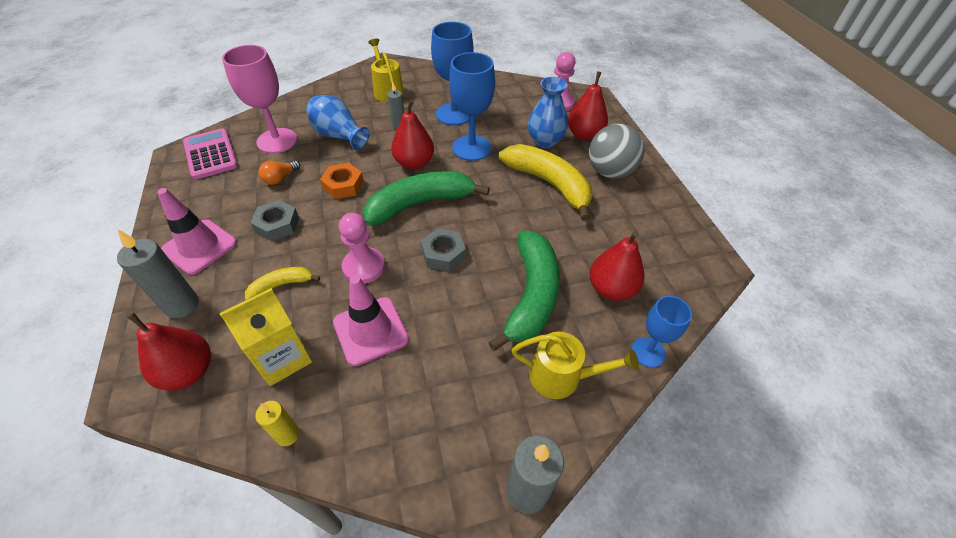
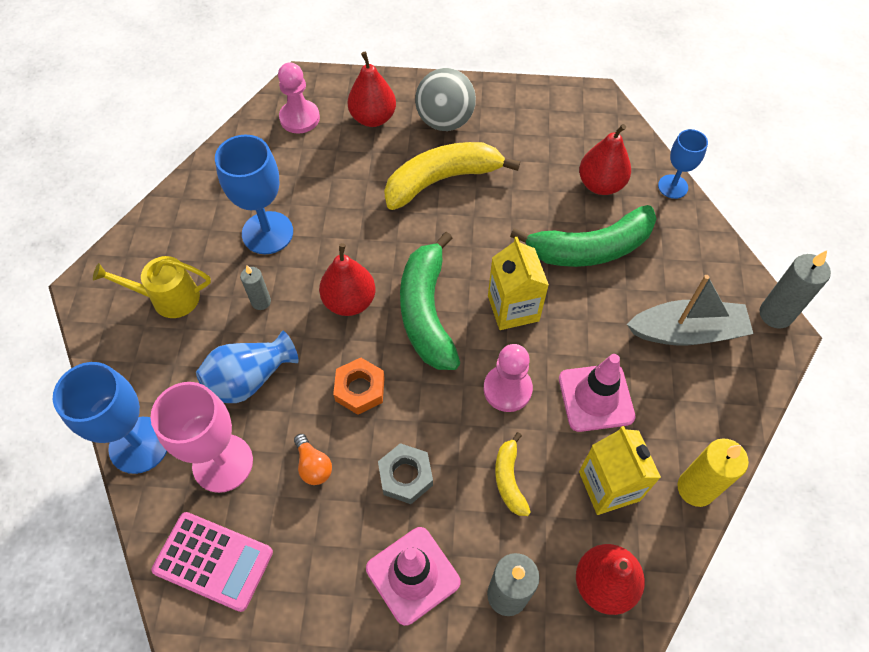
camera: 70 degrees left, 10 degrees up
(211, 154) = (213, 561): pink calculator -> pink calculator turned 150 degrees counterclockwise
(287, 435) = (695, 488): yellow candle -> yellow candle, size x1.67
(443, 254) = (513, 308): grey nut -> yellow carton
(468, 397) = (687, 332): none -> grey boat
(471, 148) = (347, 233): blue goblet -> blue goblet (139, 445)
(531, 295) = (590, 248): green banana -> green banana turned 135 degrees clockwise
(545, 141) = (367, 158): blue vase -> none
(561, 376) = (682, 256): yellow watering can -> none

